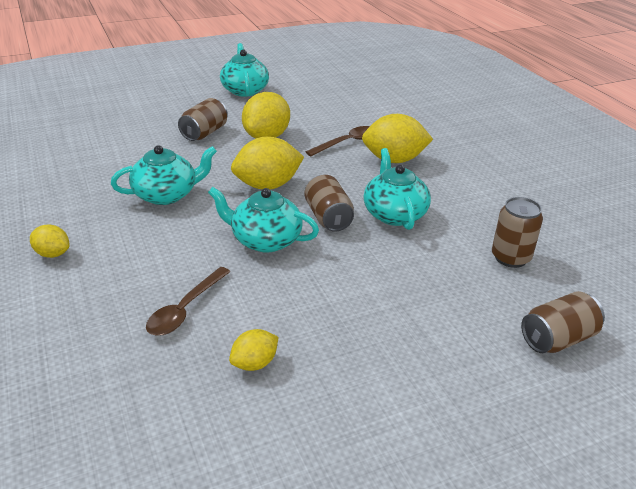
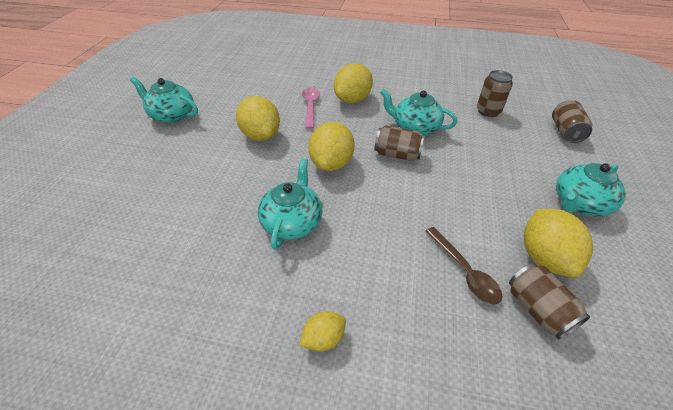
camera: 55 degrees left, 10 degrees up
(204, 133) = (215, 163): brown can -> brown can (538, 309)
(254, 363) = (544, 257): yellow lemon -> yellow lemon, size x1.86
(265, 240) = (403, 194): turquoise teapot -> turquoise teapot (579, 204)
(347, 142) = (310, 106): brown spoon -> pink spoon

